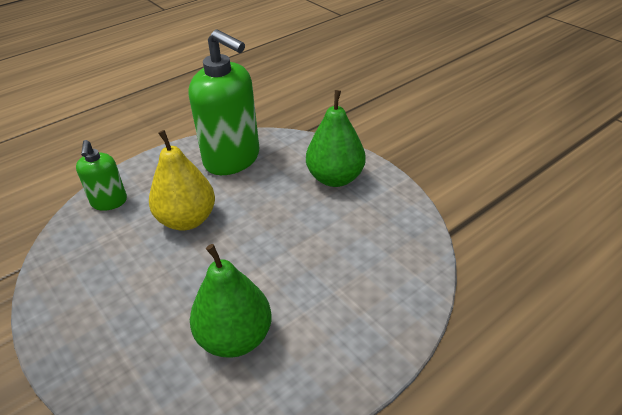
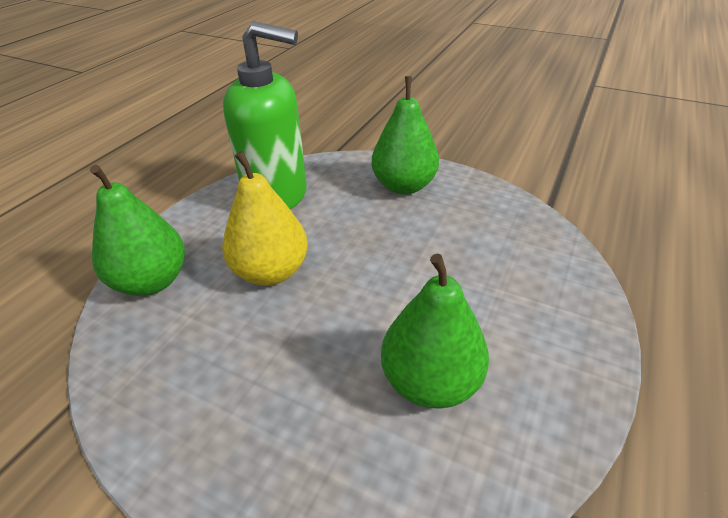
camera: 25 degrees left, 0 degrees up
(109, 202) = (151, 281): green soap dispenser -> green pear

